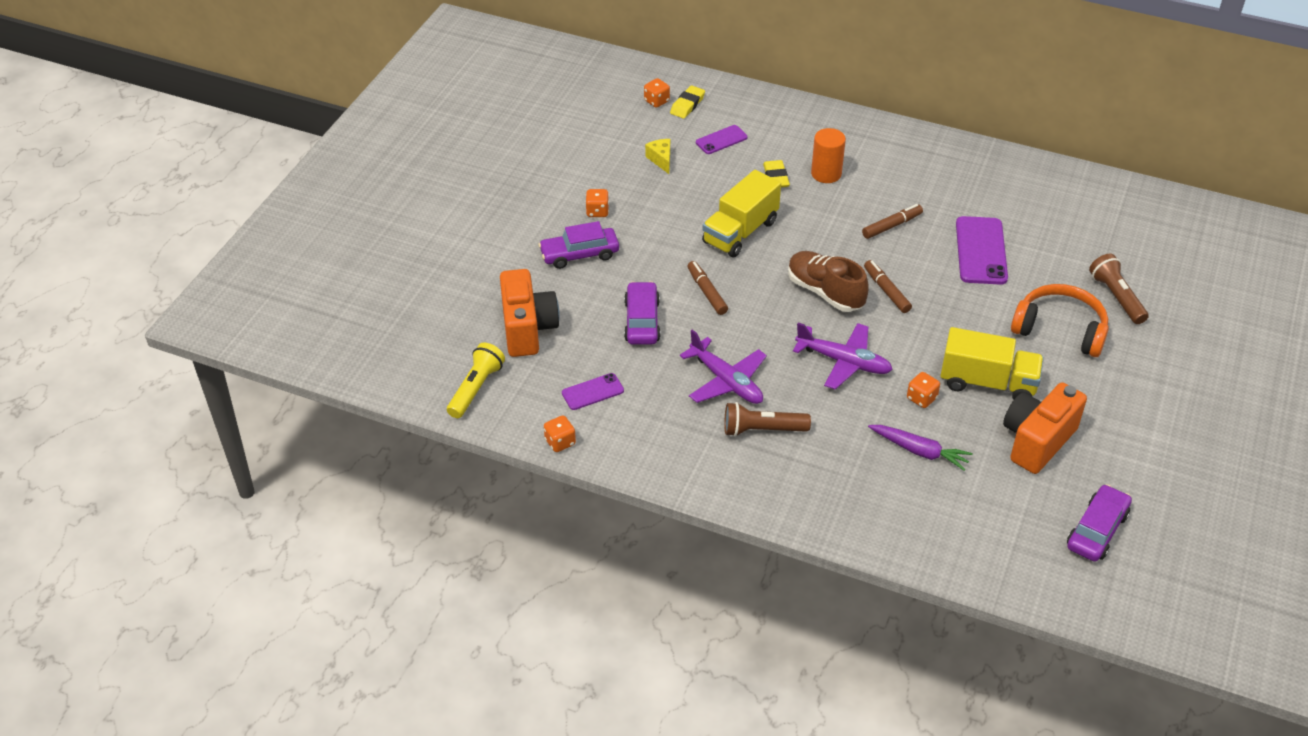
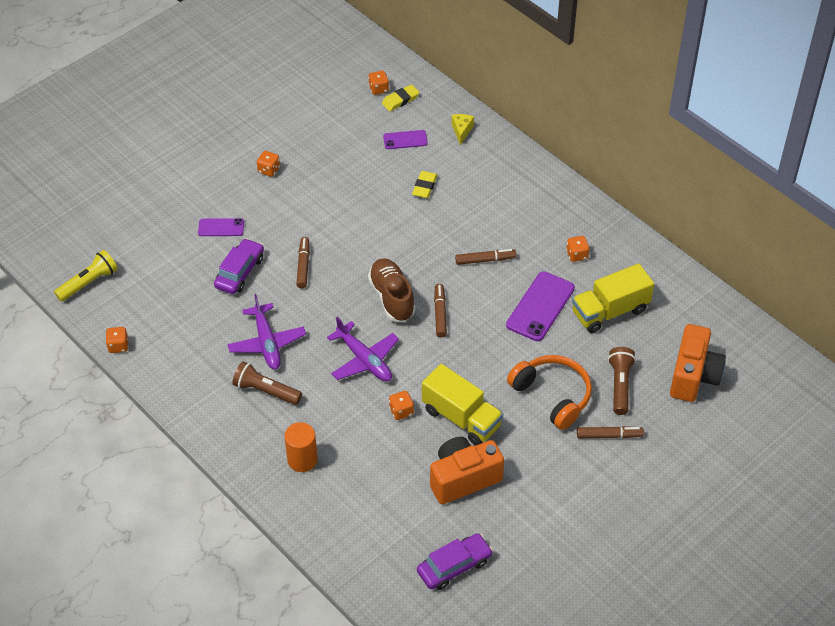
camera: 25 degrees right, 5 degrees up
(528, 329) = (155, 249): orange camera -> orange camera (693, 376)
(579, 254) = (232, 201): purple car -> none
(592, 392) = (167, 315): purple phone -> purple phone (221, 227)
(661, 160) = (346, 142): yellow cheese -> yellow cheese (461, 131)
(740, 232) = (364, 224): yellow truck -> yellow truck (610, 311)
(826, 174) = (466, 197): orange cylinder -> orange cylinder (302, 460)
(919, 451) = (368, 452): purple carrot -> none
(978, 192) = (577, 255): none -> orange dice
(1144, 347) = (609, 435): none -> brown marker

